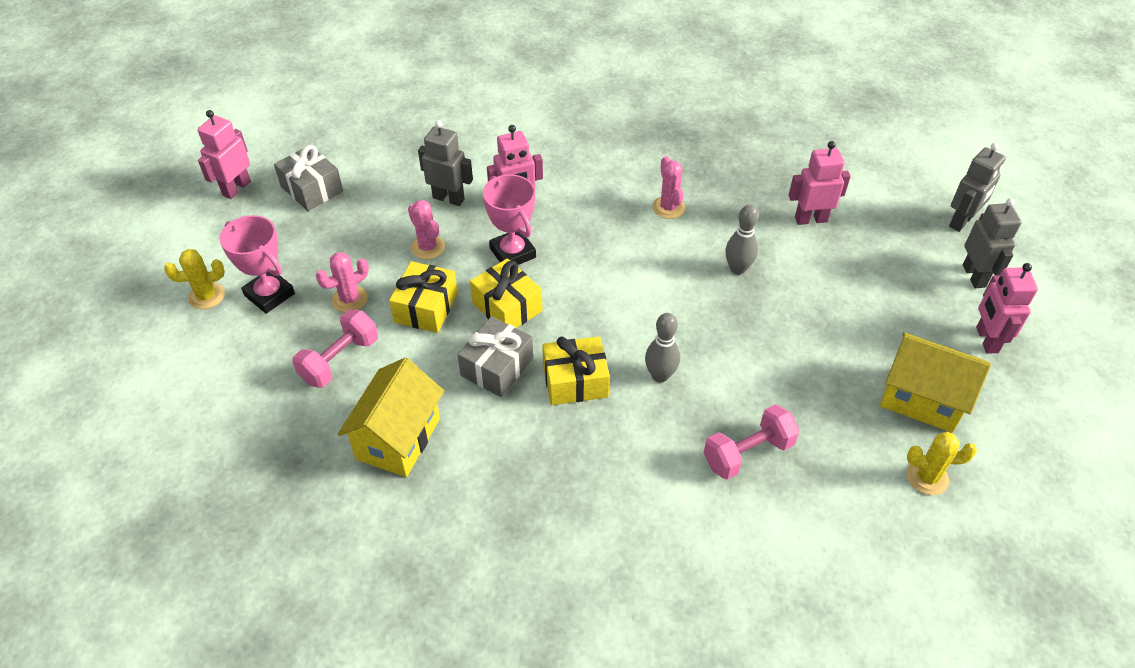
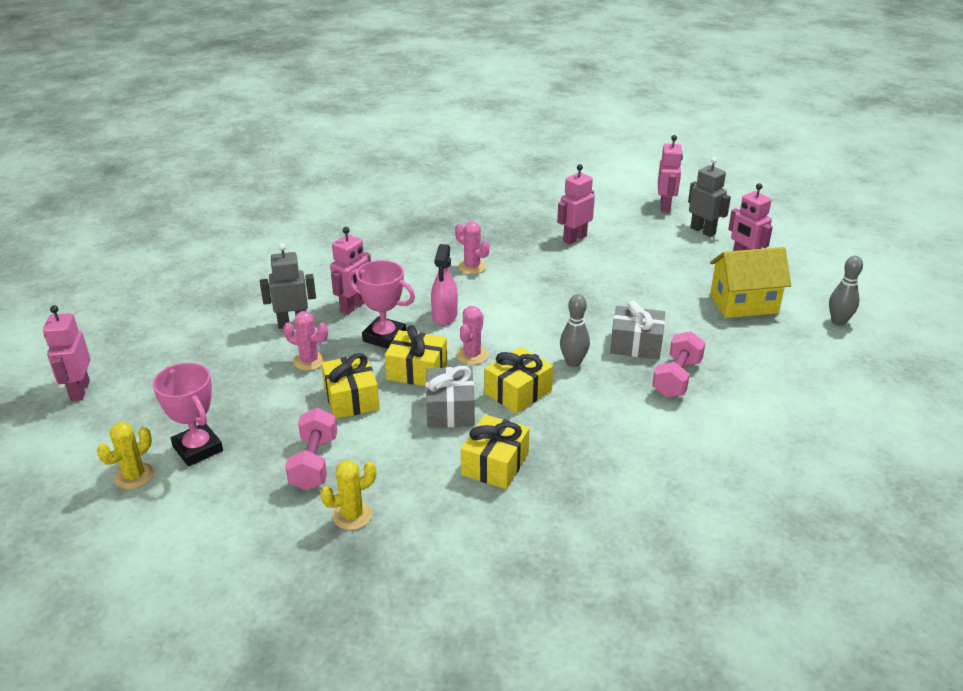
camera: 35 degrees left, 15 degrees down
(269, 294) = (198, 449): pink trophy -> pink trophy turned 45 degrees clockwise
(312, 189) = (158, 363): grey gift -> grey gift (636, 344)
(350, 299) = (278, 420): pink cactus -> pink cactus (472, 355)
(398, 439) = (422, 489): yellow house -> none
(481, 449) = (495, 464): none -> yellow gift
(588, 255) = (444, 316): none -> pink spray bottle
(737, 269) = (557, 283): grey bowling pin -> grey bowling pin (838, 321)
(927, 477) = (790, 341): yellow cactus -> yellow cactus (352, 515)
(961, 221) = (665, 207): grey robot -> pink robot

